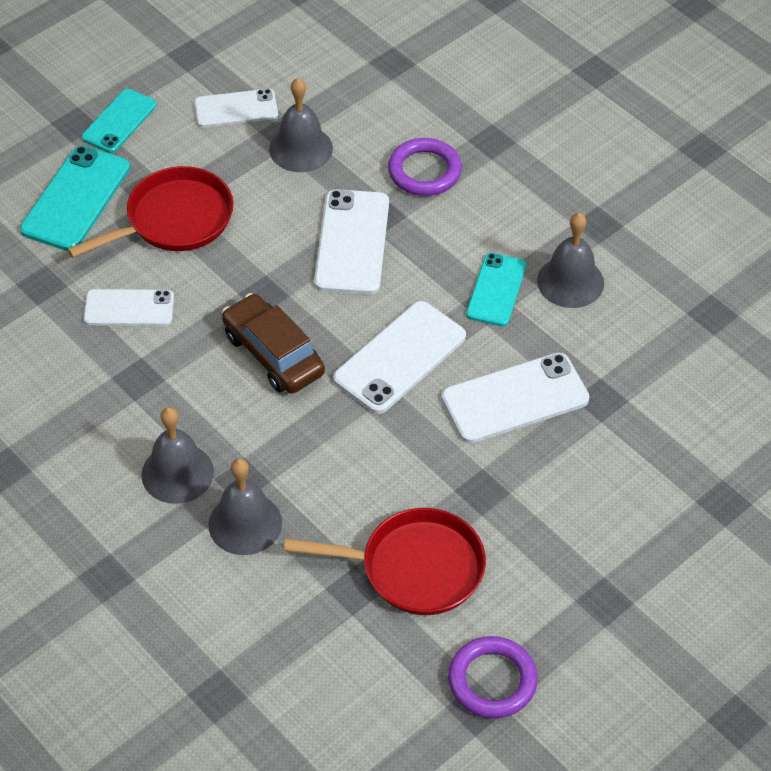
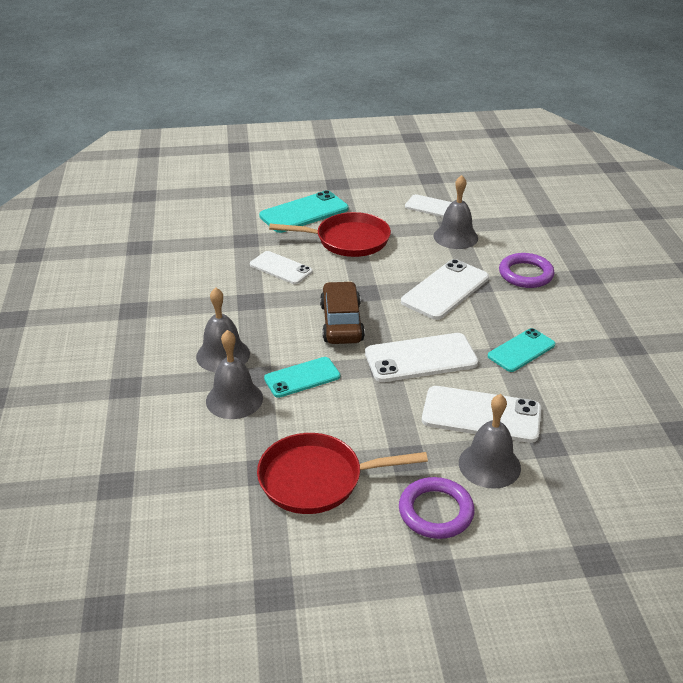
camera: 35 degrees right, 15 degrees down
(119, 121) = (362, 190): turquoise phone -> turquoise phone (302, 377)
(414, 568) = (317, 479): red pan -> red pan turned 135 degrees clockwise
(492, 680) = (303, 581): purple ring -> purple ring (436, 511)
(570, 281) = (580, 367): grey bell -> grey bell (489, 465)

